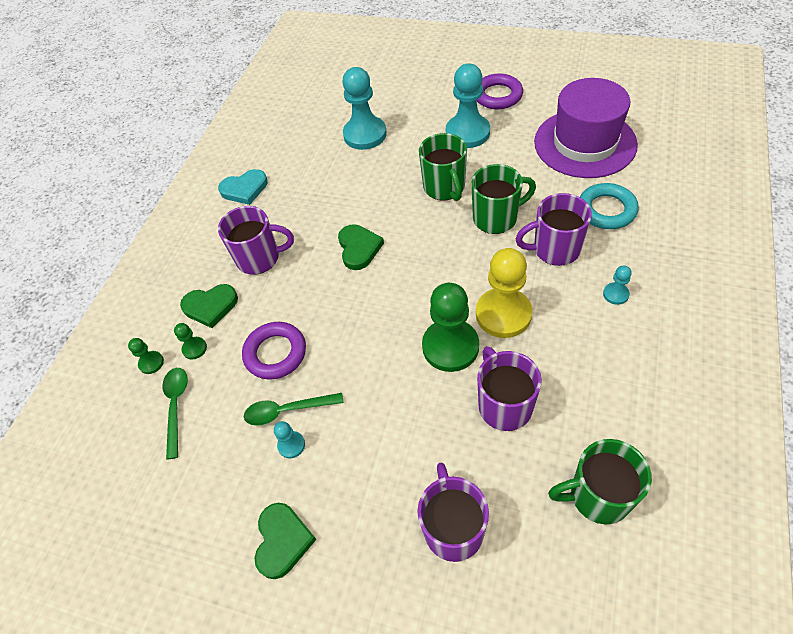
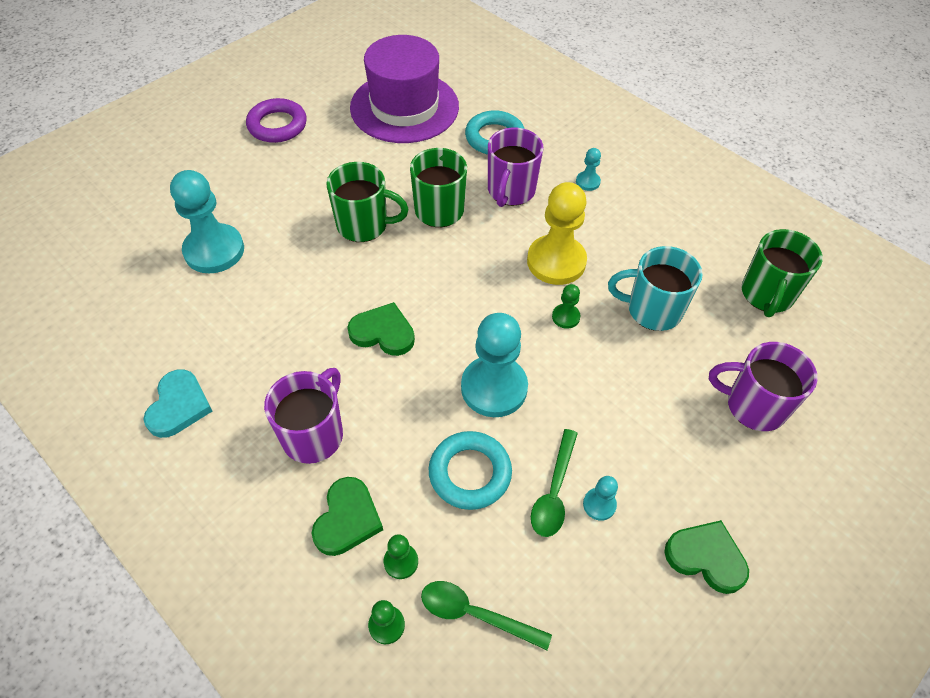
camera: 70 degrees left, 0 degrees up
(275, 353) = (470, 473): purple ring -> turquoise ring
(450, 346) = (565, 317): green pawn -> green pawn, size x0.45
(467, 133) = (305, 171): turquoise pawn -> turquoise pawn (494, 388)
(504, 405) = (652, 310): purple mug -> turquoise mug

